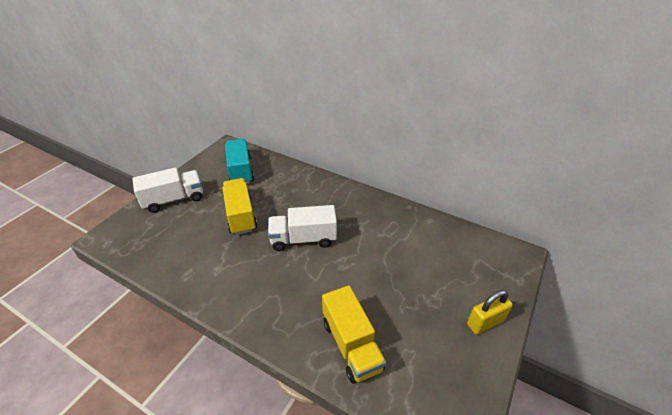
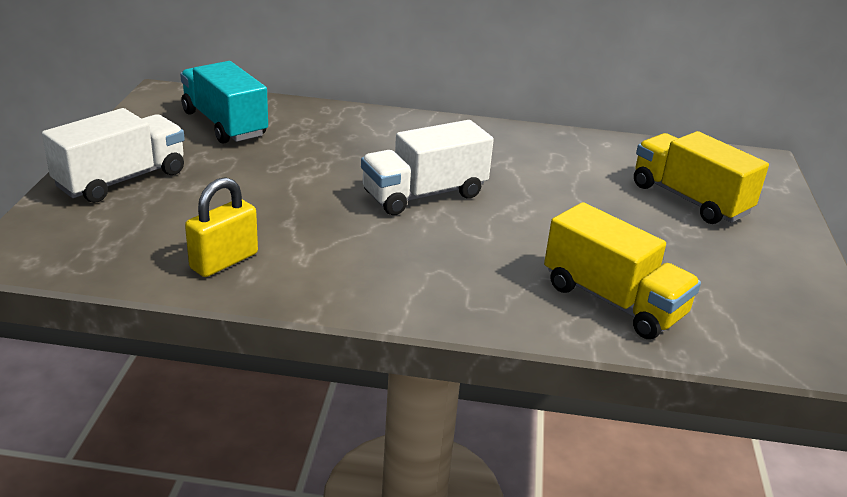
camera: 25 degrees left, 10 degrees down
(241, 215) = (281, 181): yellow truck -> yellow truck (689, 199)
(485, 322) = (776, 239): yellow padlock -> yellow padlock (224, 261)

